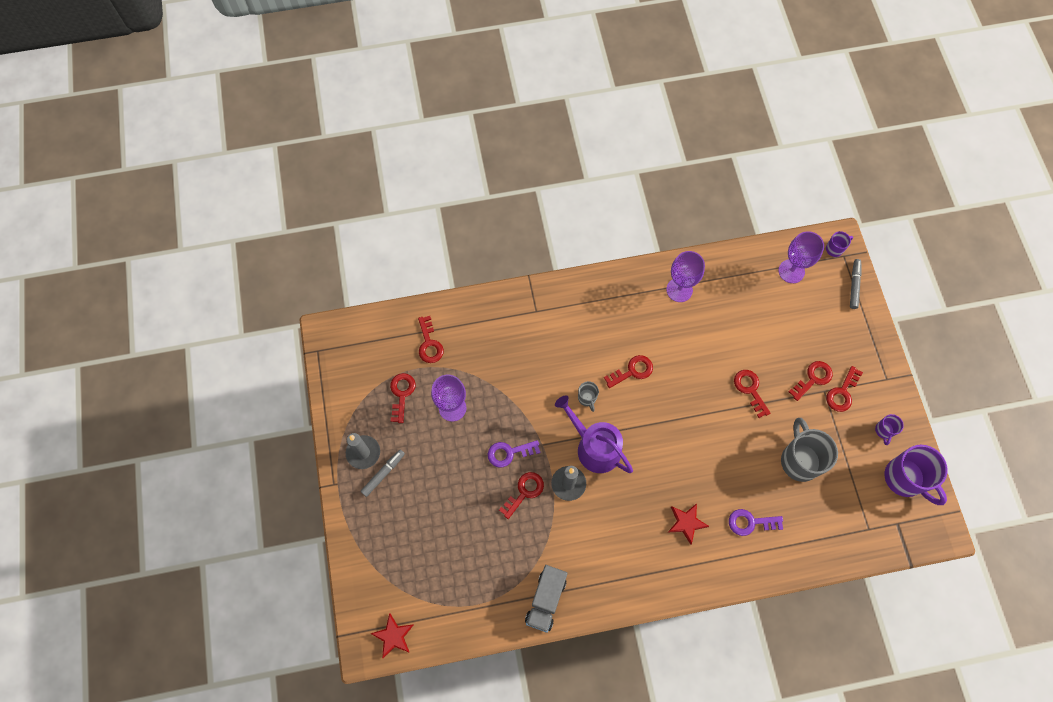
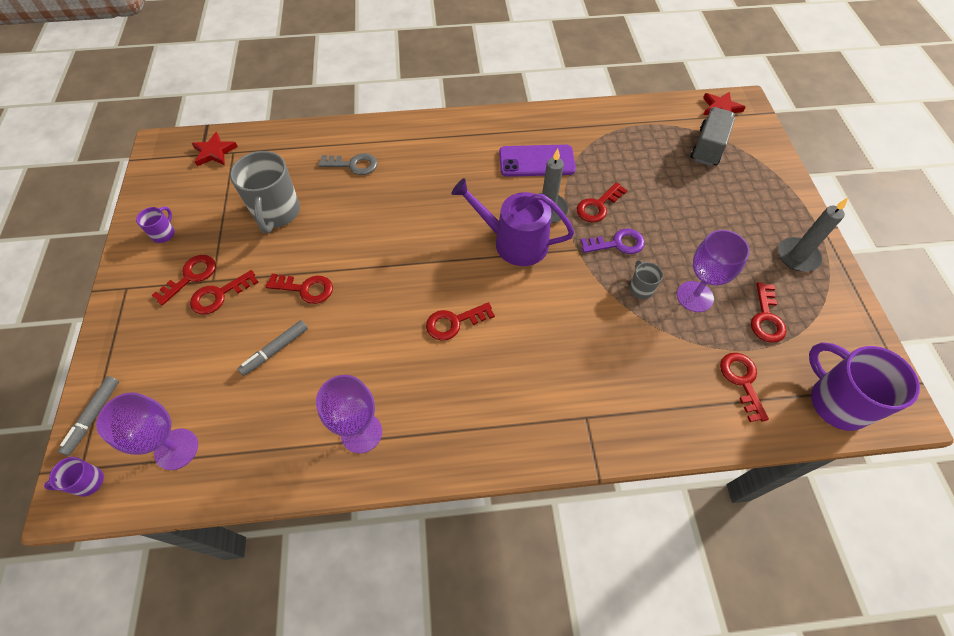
camera: 175 degrees left, 10 degrees down
(383, 473) = (766, 234): grey marker -> grey marker (275, 350)
(546, 600) = (574, 123): grey truck -> grey truck (708, 147)
(581, 542) = (536, 161): none -> purple phone
(587, 398) = (518, 294): grey mug -> grey mug (640, 288)
(594, 447) = (514, 242): purple watering can -> purple watering can turned 150 degrees clockwise
(686, 523) = (421, 169): red star -> red star (214, 152)
(750, 390) = (305, 289): red key -> red key turned 60 degrees counterclockwise
(750, 522) = (353, 165): purple key -> grey key
(905, 479) = (169, 189): purple mug -> purple mug (836, 402)

